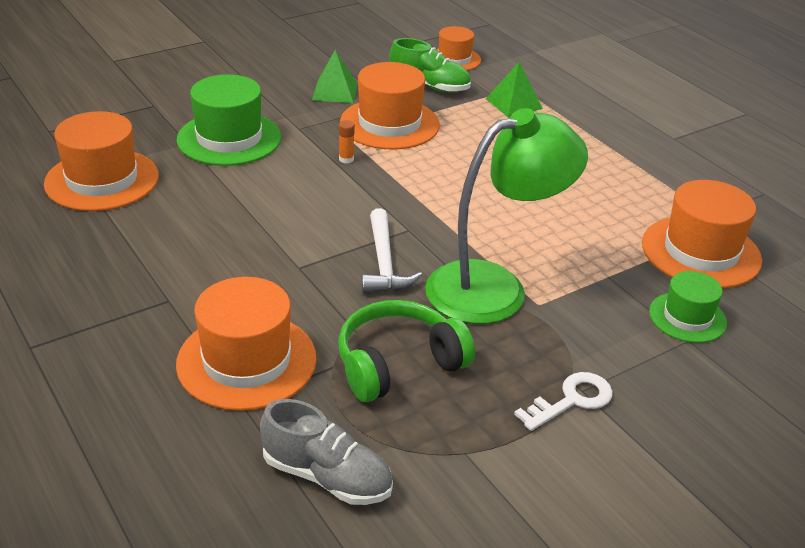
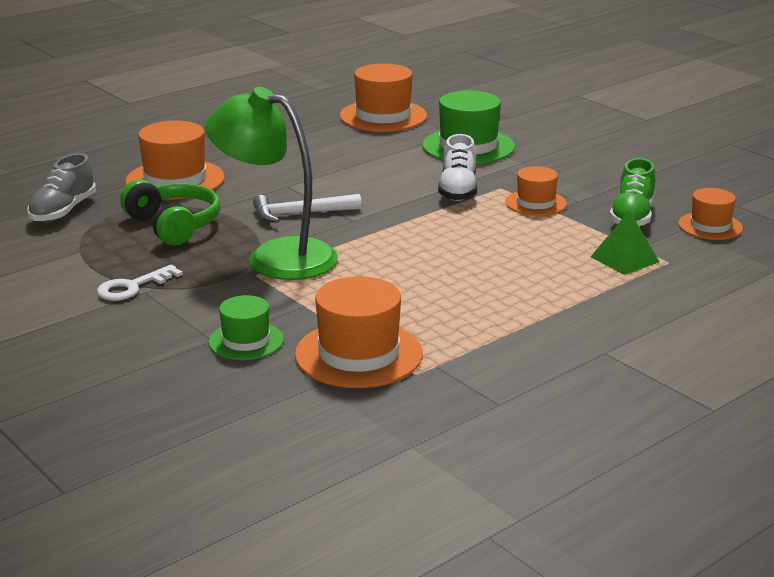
camera: 85 degrees right, 10 degrees down
(335, 91) = (585, 177): green pyramid -> none
(346, 159) = (458, 190): orange glue stick -> white shoe
(389, 124) = (535, 203): orange hat -> orange hat, size x0.60
(494, 287) = (276, 256): green lamp -> green lamp turned 150 degrees clockwise
(571, 400) = (132, 287): white key -> white key turned 90 degrees clockwise

